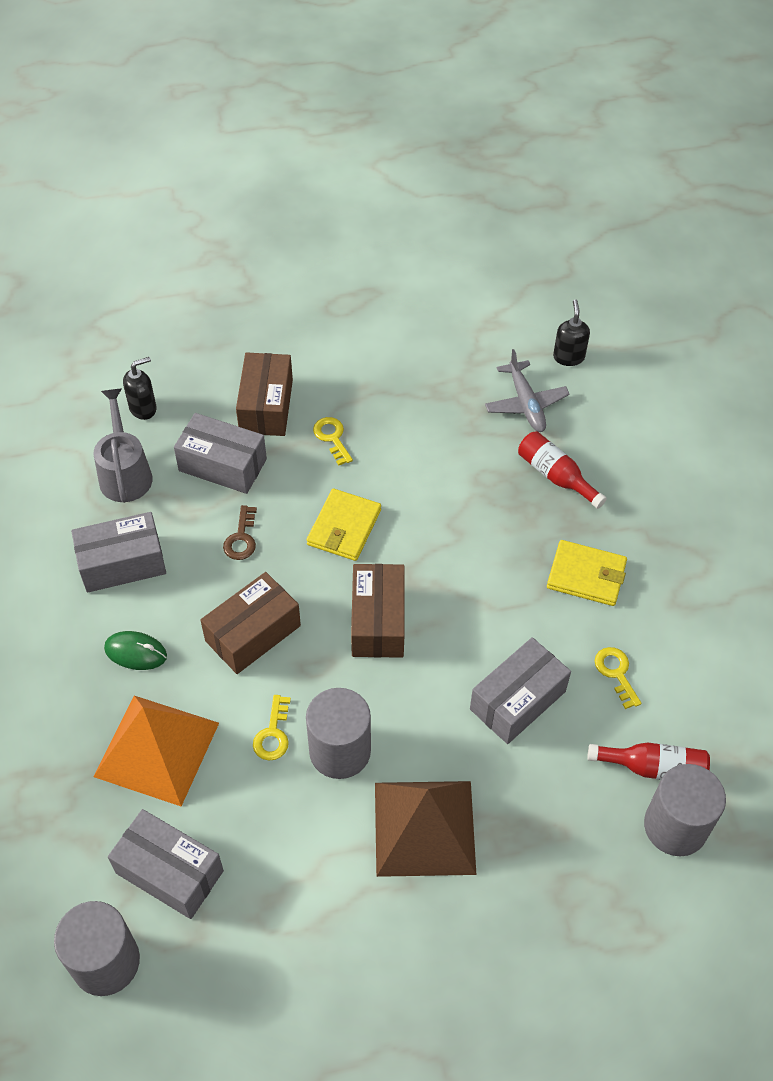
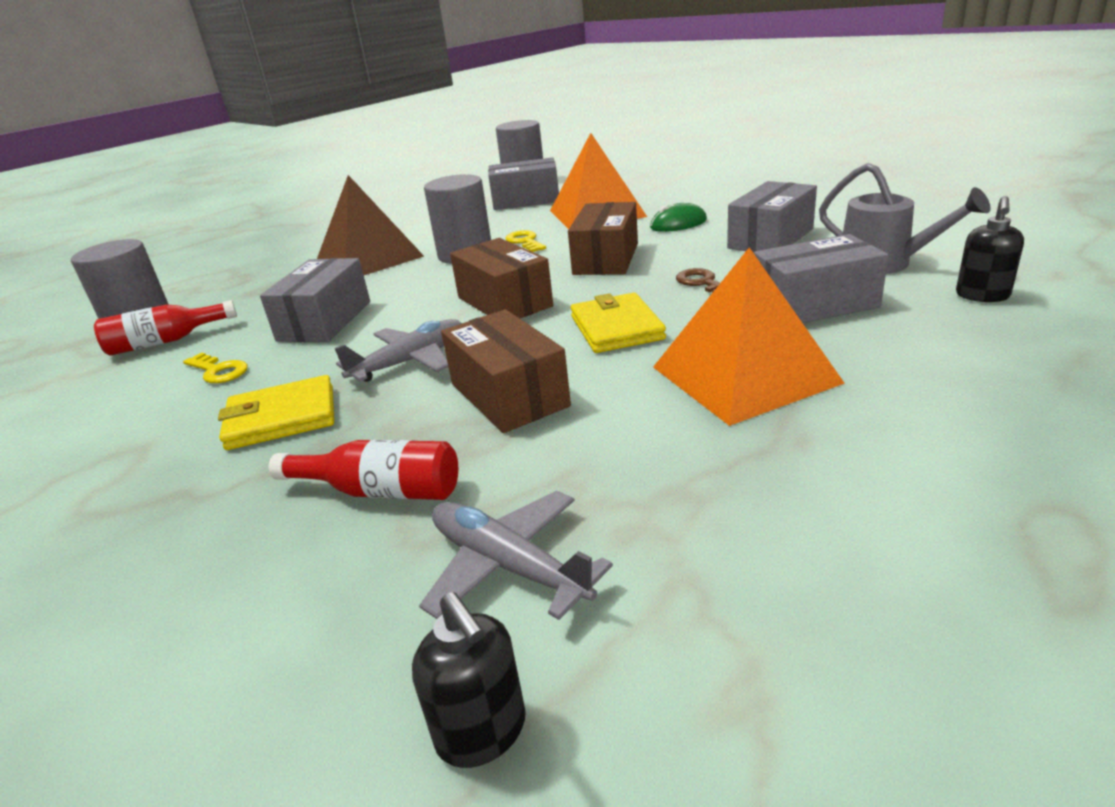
camera: 150 degrees right, 25 degrees down
(266, 406) = (873, 359): brown box -> brown box (508, 395)
(332, 438) = (744, 374): yellow key -> orange pyramid
(486, 584) = (410, 361): none -> grey plane

